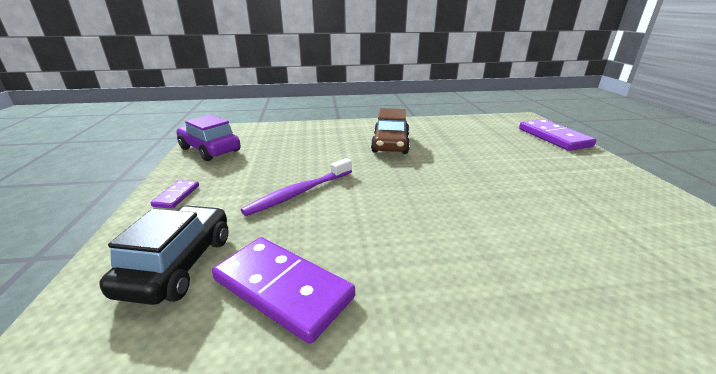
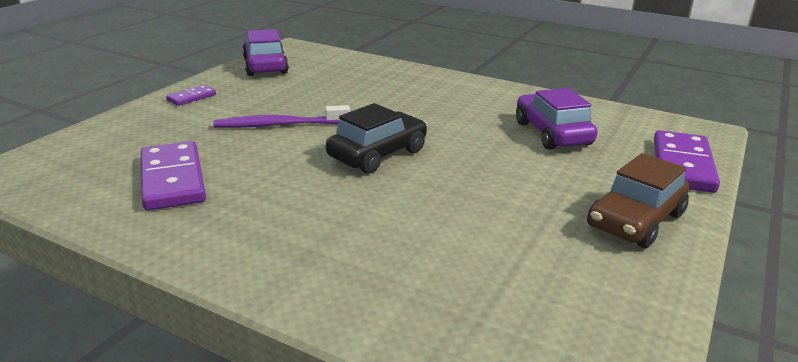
camera: 35 degrees right, 0 degrees up
(179, 264) = (137, 142): black car -> black car (378, 154)
(390, 144) = (441, 109): brown car -> brown car (635, 220)
(472, 140) = (552, 133): none -> purple car

